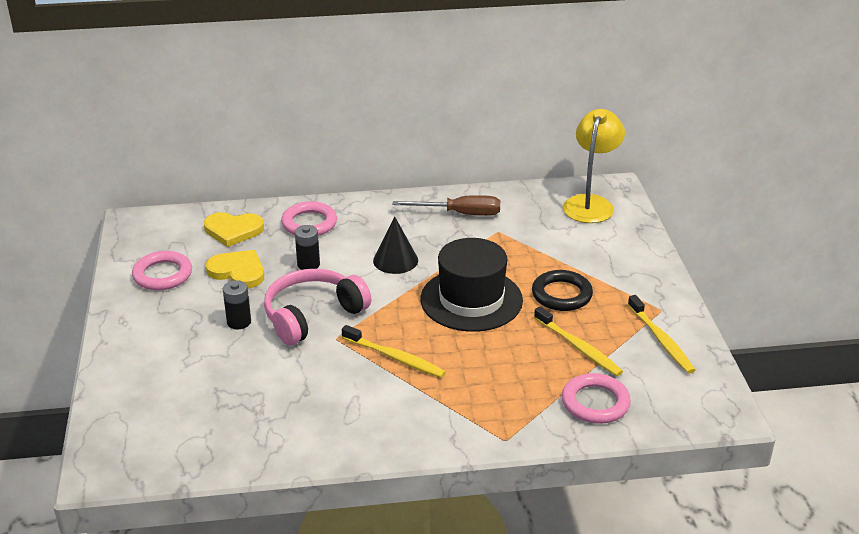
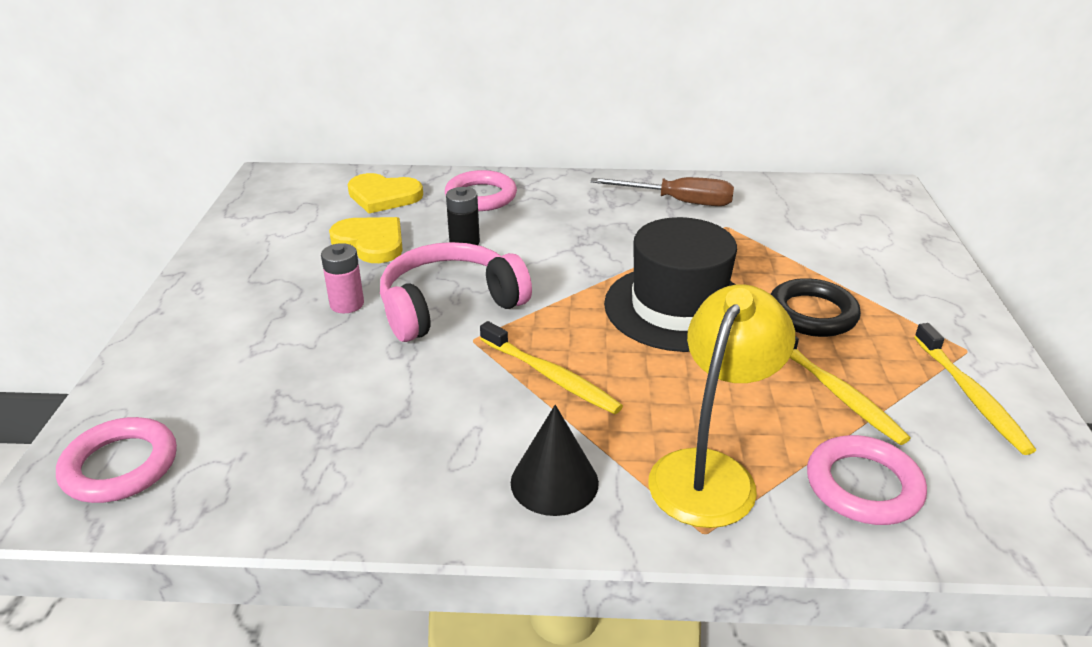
camera: 10 degrees right, 0 degrees up
(162, 275) = (274, 237): pink ring -> pink ring (120, 466)
(239, 322) = (347, 304): black battery -> pink battery
(395, 260) = (581, 248): black cone -> black cone (554, 482)
(590, 203) = (856, 204): yellow lamp -> yellow lamp (710, 472)

